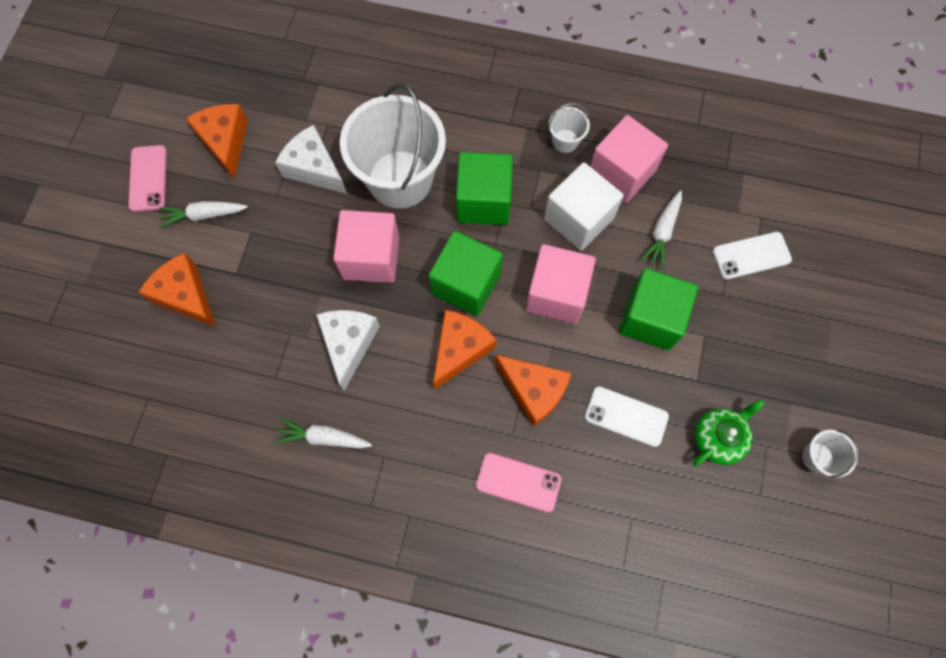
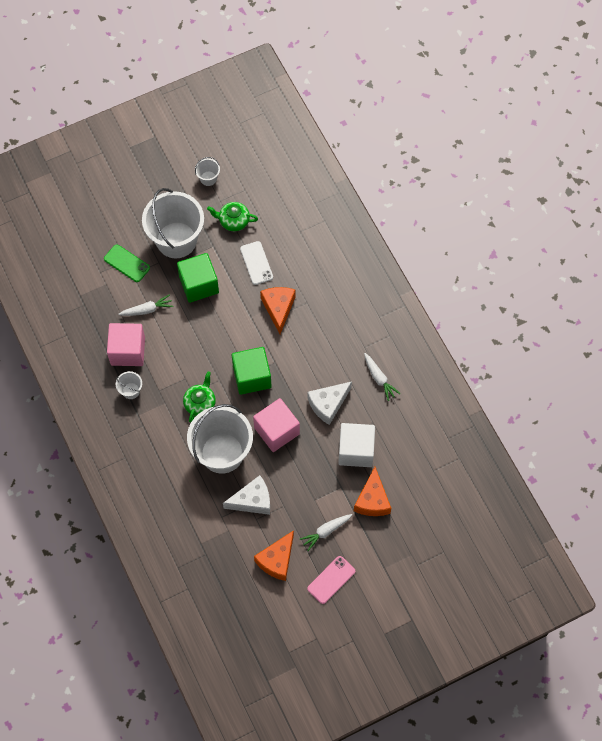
camera: 130 degrees left, 5 degrees down
(203, 215) = (325, 531): white carrot -> white carrot turned 105 degrees clockwise
(314, 168) = (252, 500): white cheese -> white cheese turned 105 degrees counterclockwise
(460, 349) = (287, 354): orange cheese -> none
(483, 201) = (200, 403): green cube -> green teapot
(518, 482) = (325, 285): pink phone -> none
(556, 294) = (222, 333): pink cube -> none
(578, 219) = (172, 352): white cube -> white cube (356, 450)
(742, 340) = (176, 240): none -> white bucket
(751, 256) = (127, 263): white phone -> green phone

